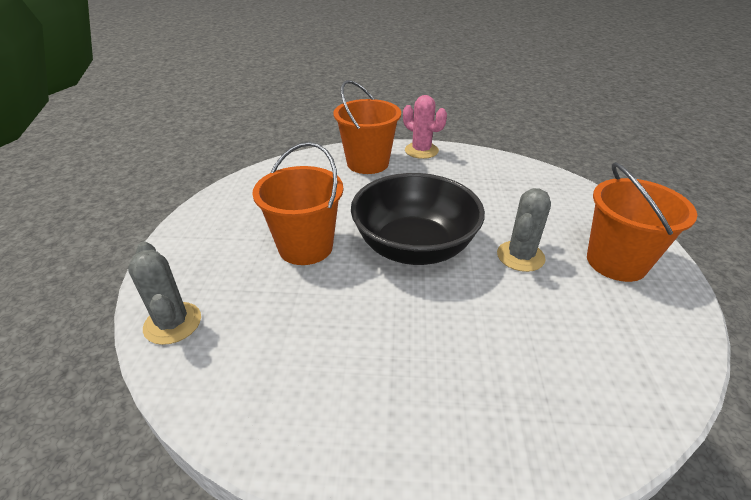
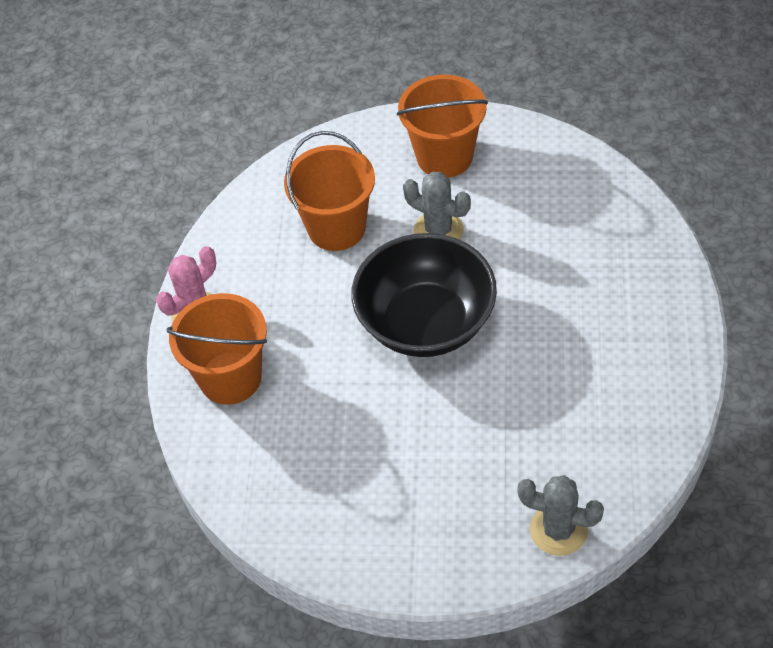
camera: 85 degrees left, 15 degrees up
(172, 323) = (558, 530): grey cactus -> grey cactus turned 45 degrees clockwise
(305, 247) = (429, 429): orange bucket -> orange bucket (336, 228)

